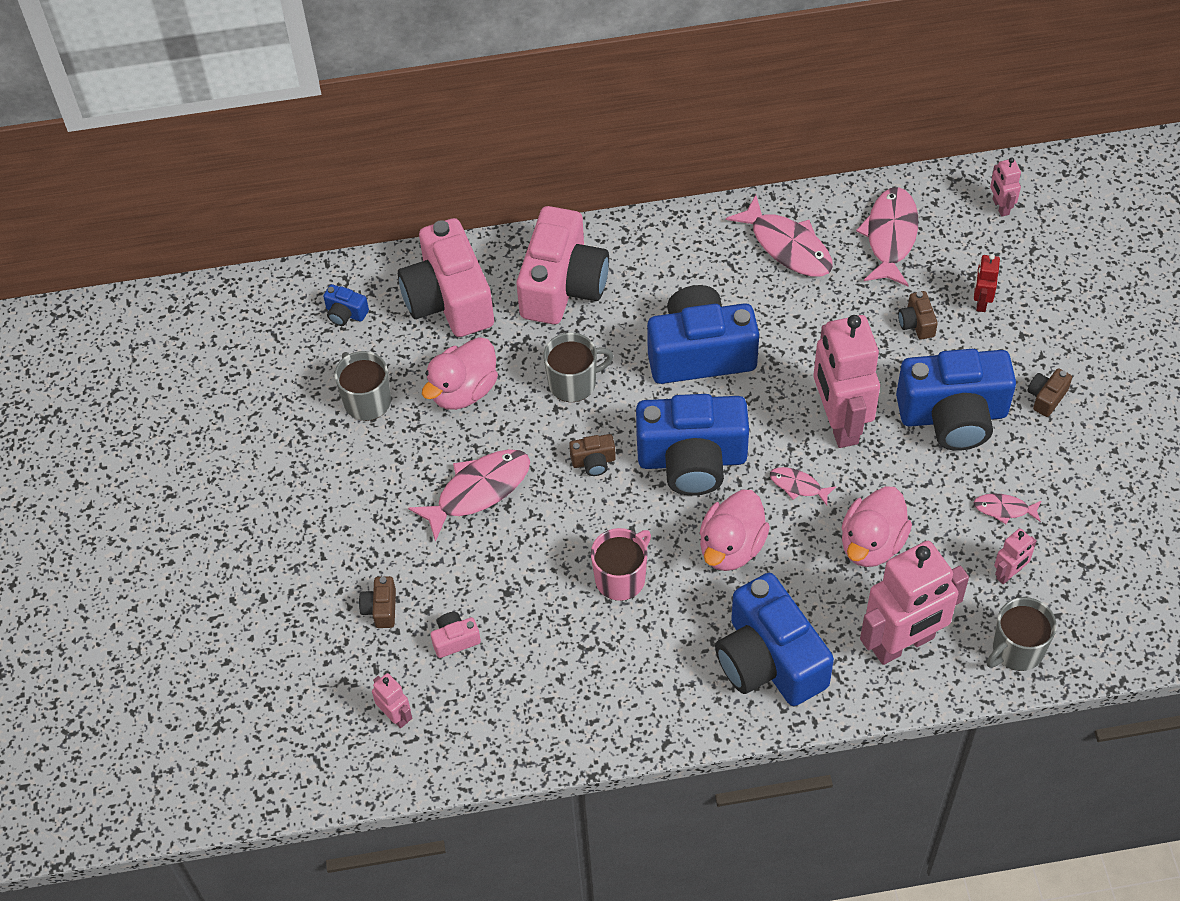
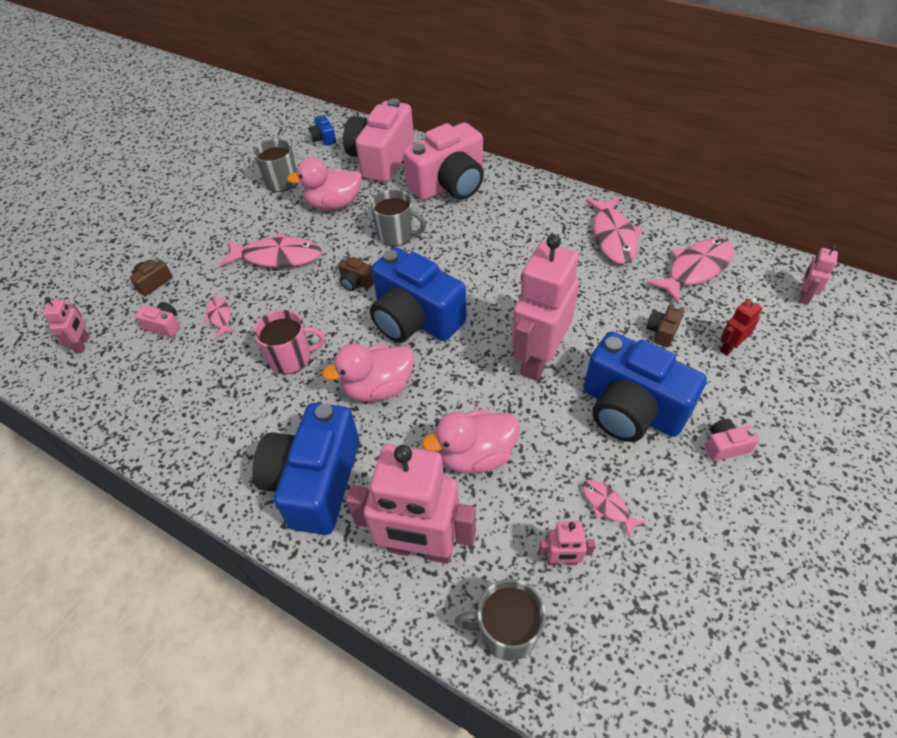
camera: 40 degrees right, 5 degrees down
(700, 353) = (490, 263): blue camera -> none
(798, 486) = (465, 380): pink fish -> pink fish (220, 316)
(1046, 397) = (725, 446): brown camera -> pink camera

